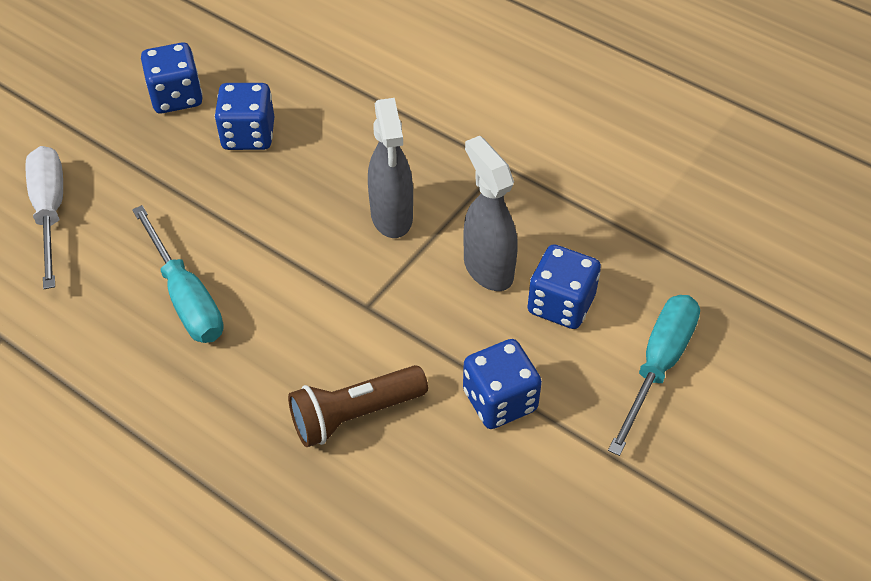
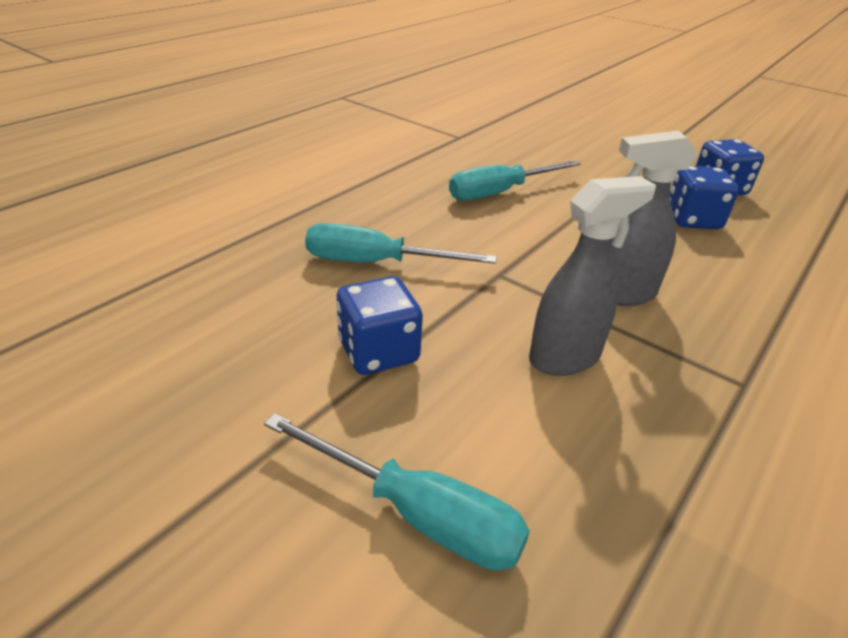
camera: 90 degrees right, 15 degrees down
(50, 212) = (571, 147): white screwdriver -> none
(354, 415) = (376, 263): brown flashlight -> turquoise screwdriver
(561, 304) = (518, 418): blue dice -> none

